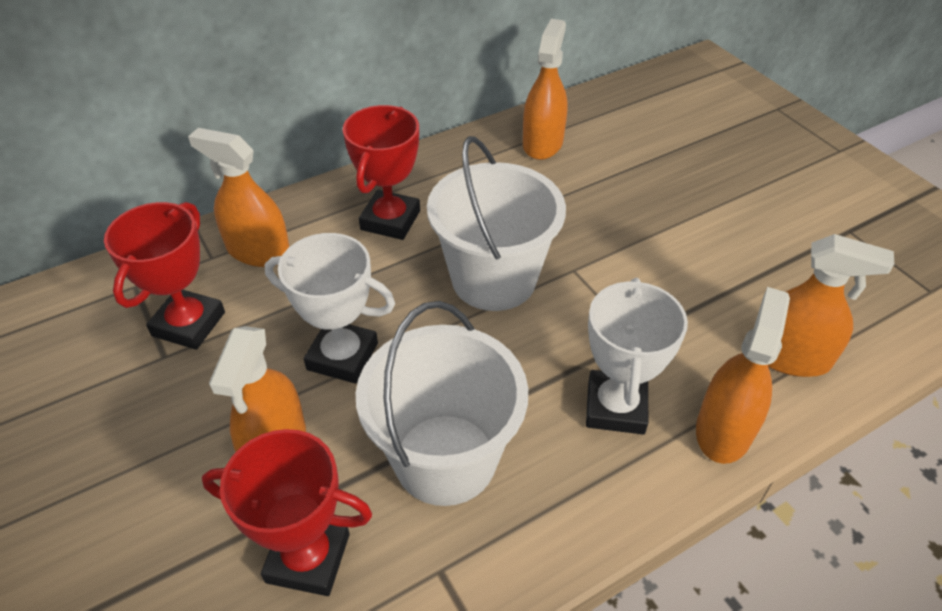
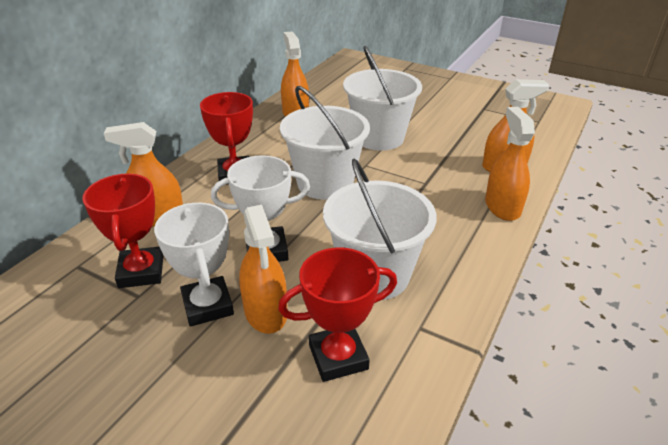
camera: 30 degrees left, 10 degrees down
(615, 407) = (443, 217): white trophy -> white trophy (207, 305)
(631, 228) = (379, 137): none -> white bucket

